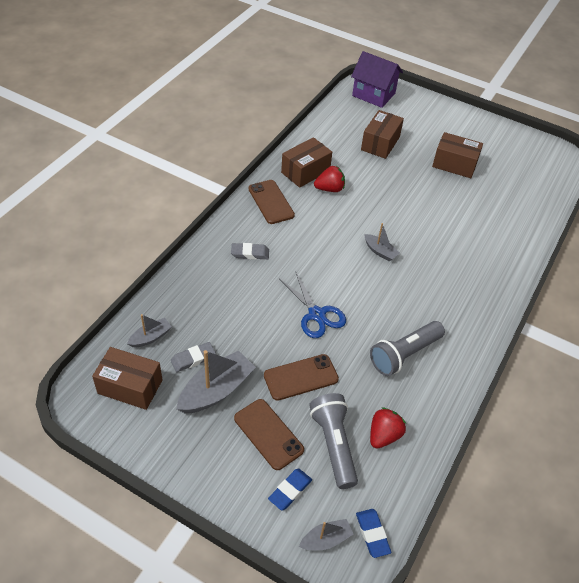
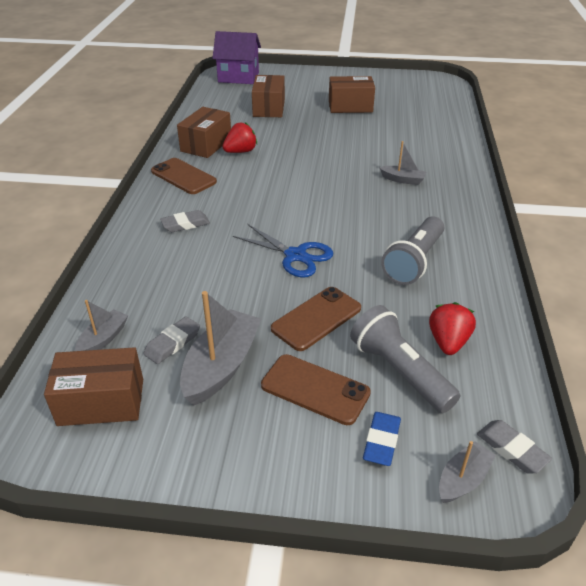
camera: 20 degrees left, 10 degrees down
(372, 534) = (511, 449): blue eraser -> grey eraser
(380, 251) = (326, 186): grey boat -> grey boat (403, 180)

